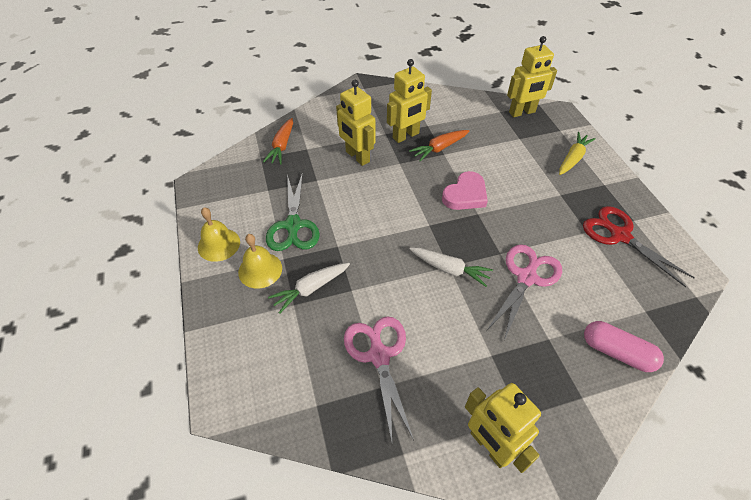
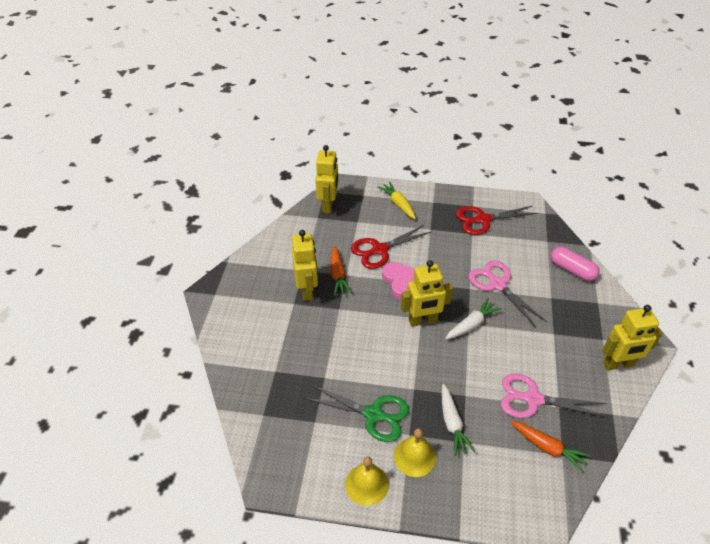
camera: 65 degrees left, 5 degrees down
(282, 146) = (258, 391): orange carrot -> orange carrot (548, 448)
(357, 157) = (312, 335): yellow robot -> yellow robot (423, 321)
(495, 166) = (380, 250): none -> red scissors
(617, 352) = (572, 270): pink capsule -> pink capsule turned 75 degrees clockwise

